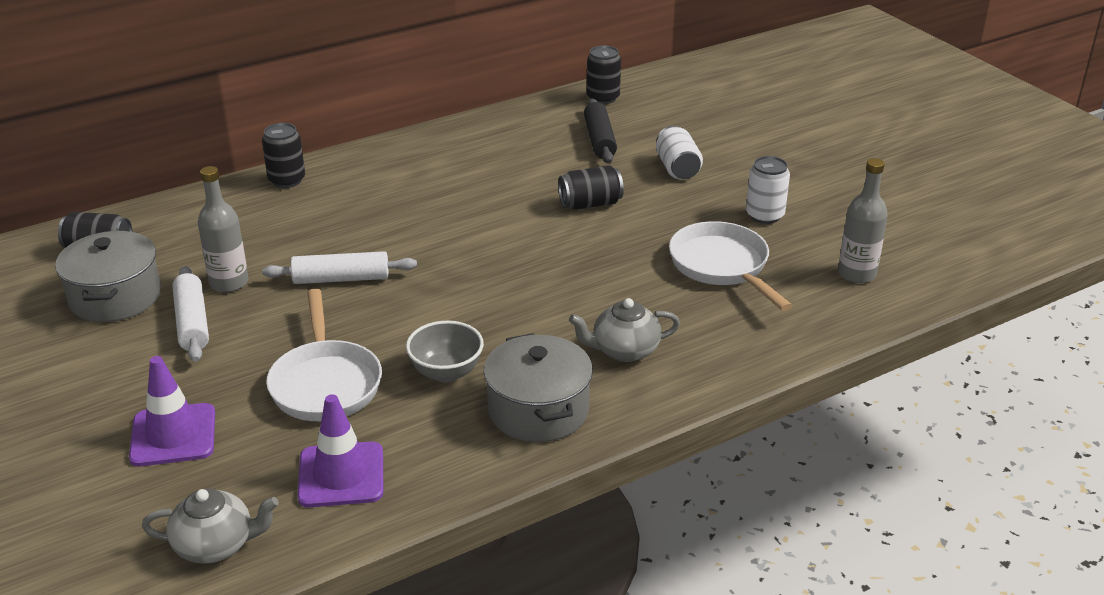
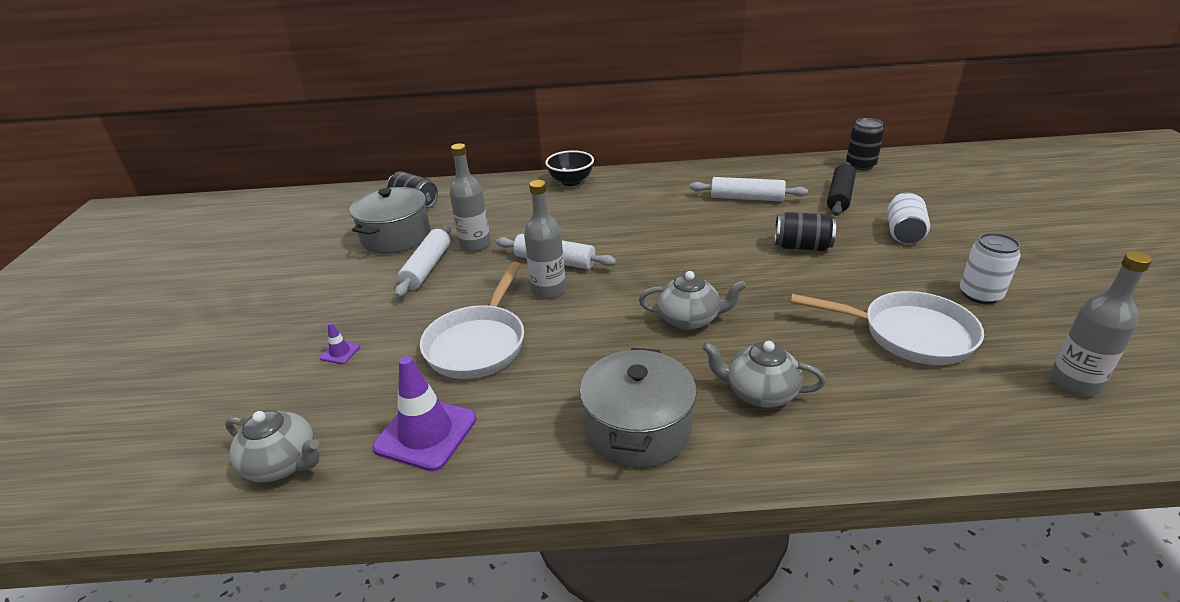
camera: 30 degrees right, 0 degrees up
(173, 435) = (340, 352): purple traffic cone -> purple traffic cone, size x0.44
(287, 180) = (571, 181): black can -> black bowl
(358, 311) = (548, 290): none -> grey bottle
(446, 372) = (580, 364): grey bowl -> none
(505, 161) = (746, 198): none -> white rolling pin
(524, 303) = (689, 319): none -> grey teapot
(722, 266) = (909, 334): white pan -> white pan turned 105 degrees clockwise

